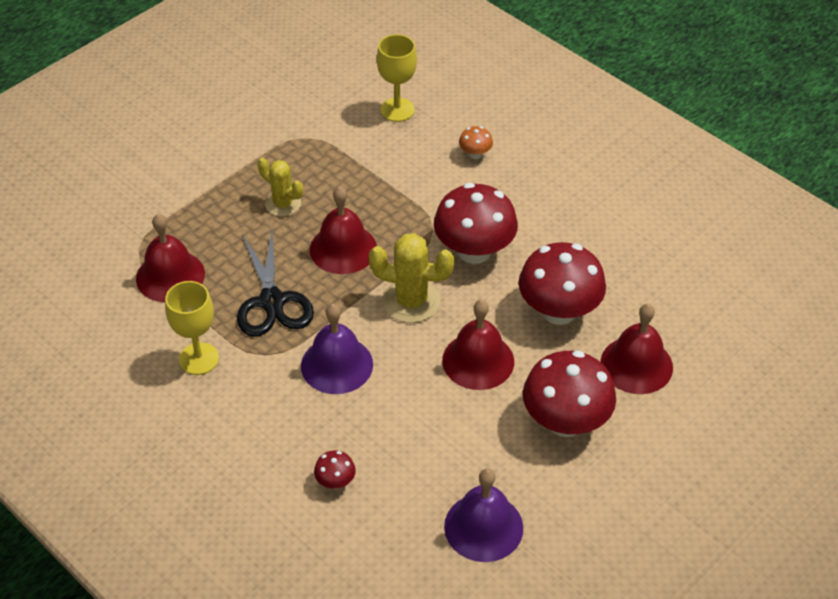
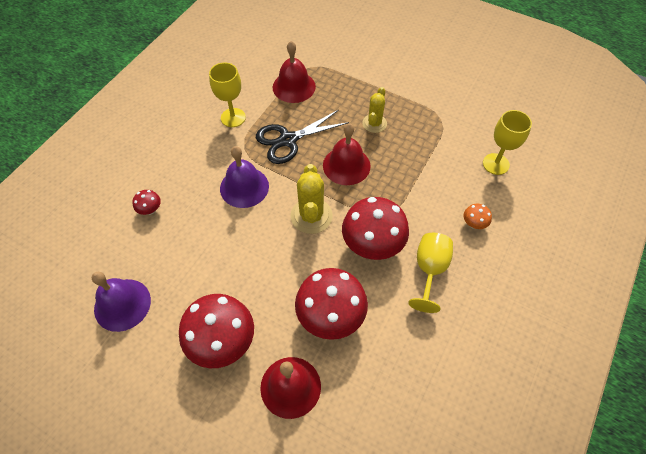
camera: 75 degrees right, 10 degrees up
(478, 361) = (267, 270): red bell -> none
(525, 209) = (429, 270): none -> yellow goblet

